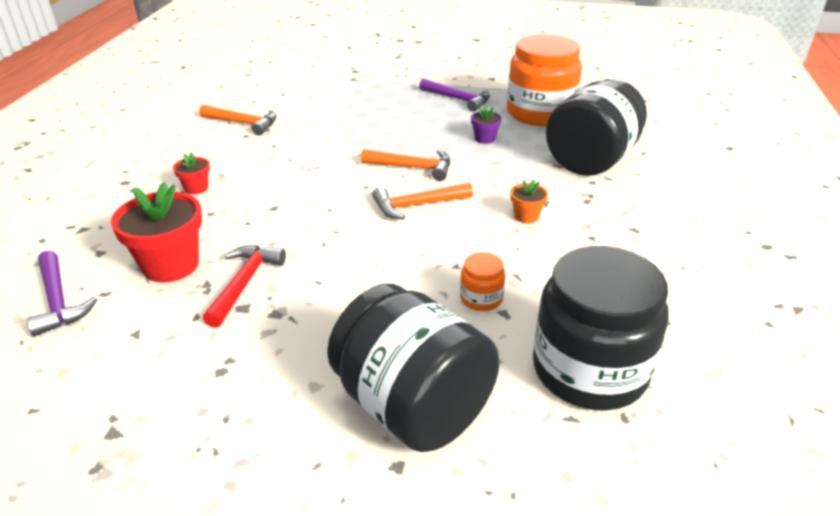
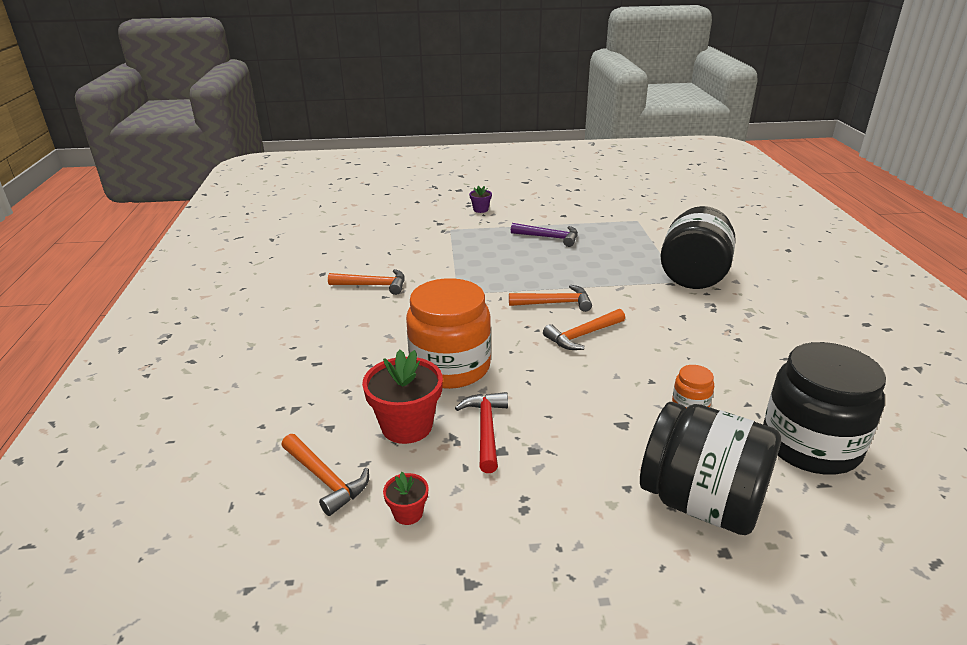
camera: 15 degrees left, 5 degrees down
(58, 301) = (325, 479): purple hammer -> orange hammer
(196, 188) = (375, 352): red flower pot -> red flower pot (408, 513)
(485, 139) = (596, 269): purple flower pot -> purple flower pot (480, 209)
(526, 216) = (676, 330): orange flower pot -> none
(540, 113) = (625, 241): orange jar -> orange jar (450, 367)

